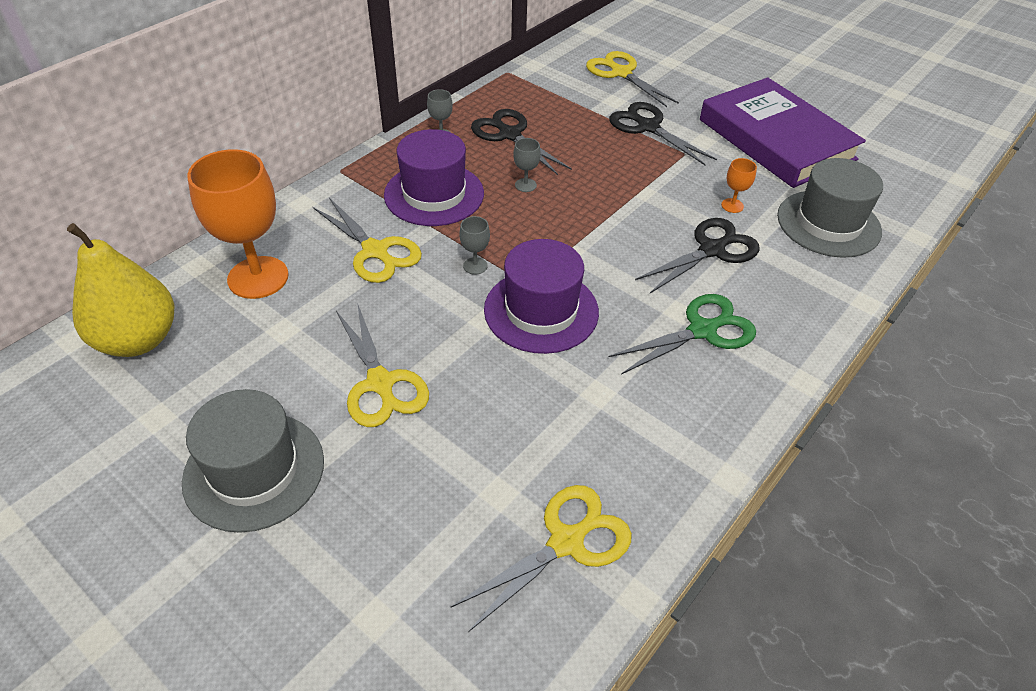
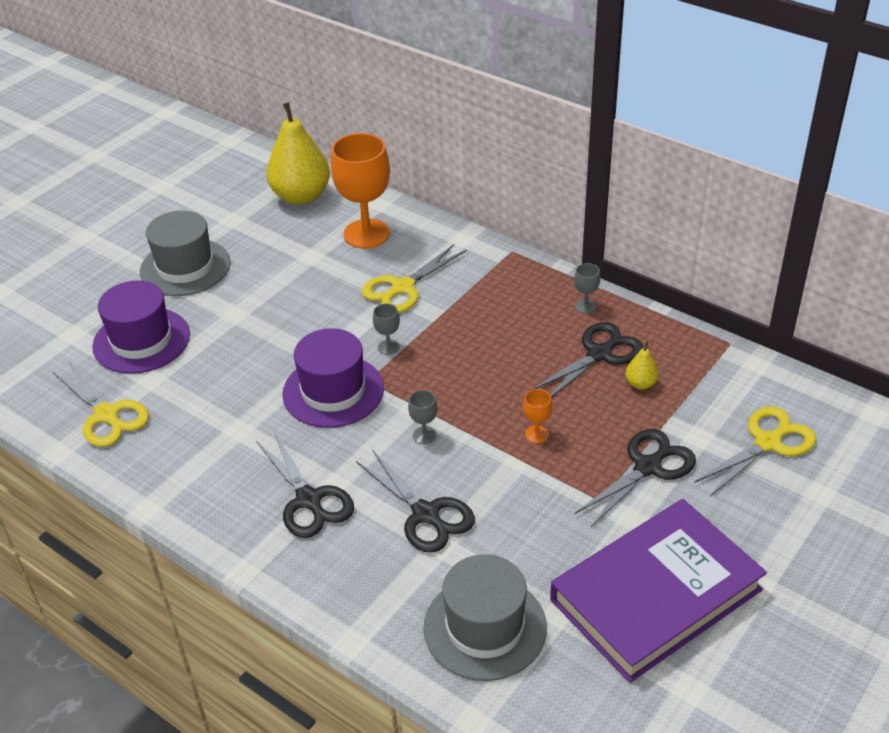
camera: 90 degrees right, 5 degrees down
(381, 384) = (255, 311): yellow scissors -> none
(434, 194) = (486, 312): purple hat -> purple hat (141, 340)
(525, 185) = (512, 371): grey goblet -> grey goblet (424, 435)
(551, 118) = (641, 384): none -> yellow pear
(703, 330) = (309, 500): green scissors -> black scissors
(732, 205) = (505, 537): orange goblet -> orange goblet (536, 434)

